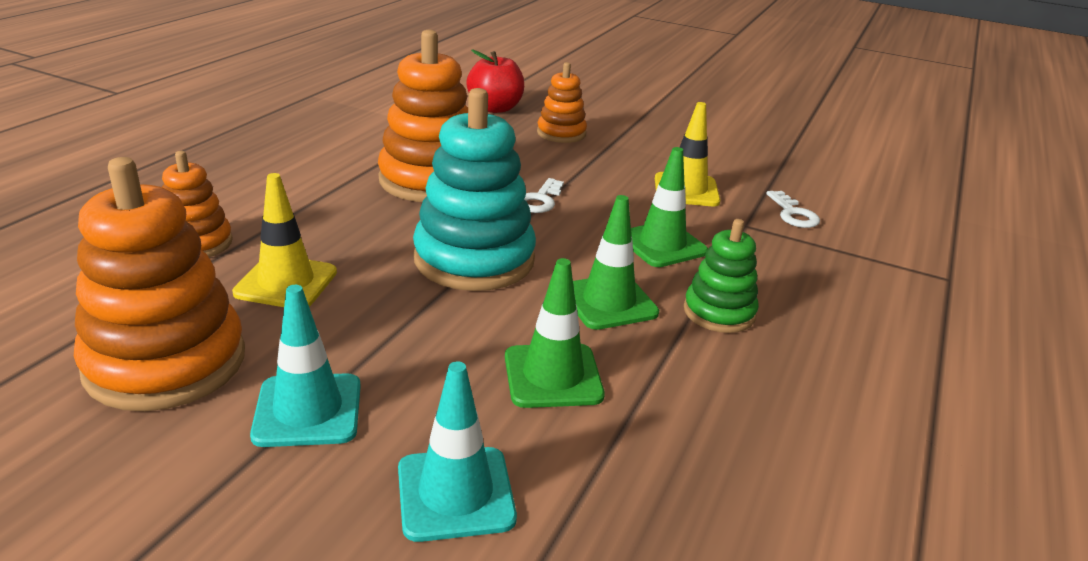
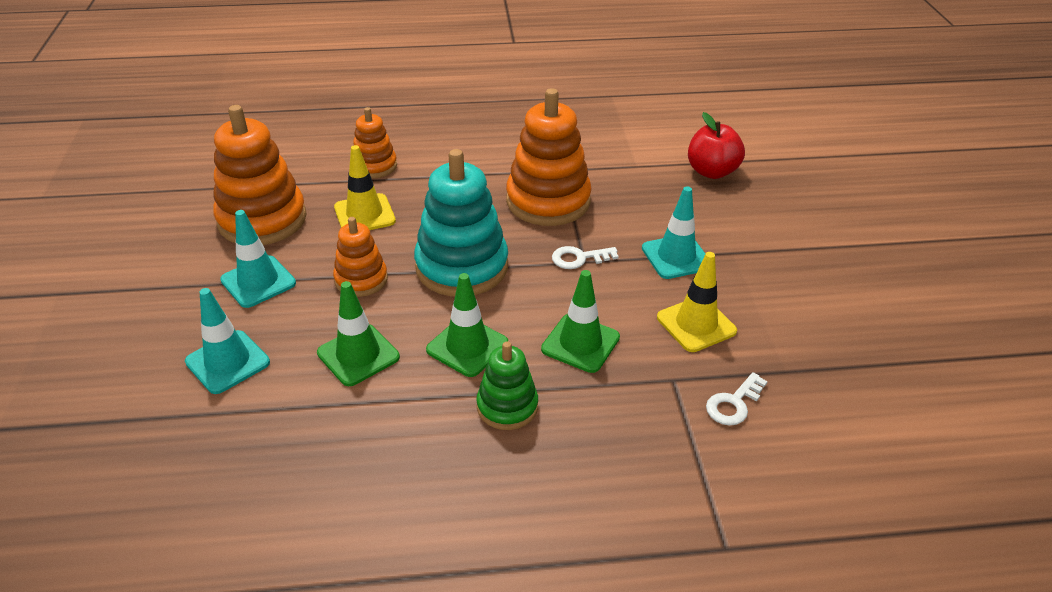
camera: 60 degrees right, 10 degrees up
(561, 133) = (713, 220): orange stacking toy -> orange stacking toy (361, 279)
(590, 163) = (676, 257): none -> turquoise traffic cone

